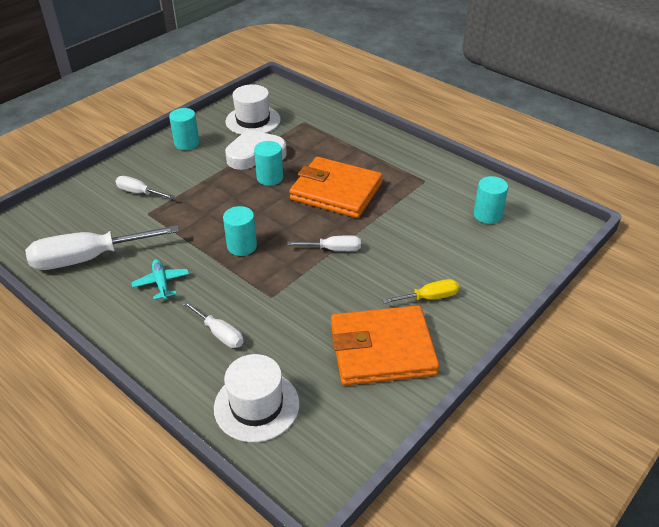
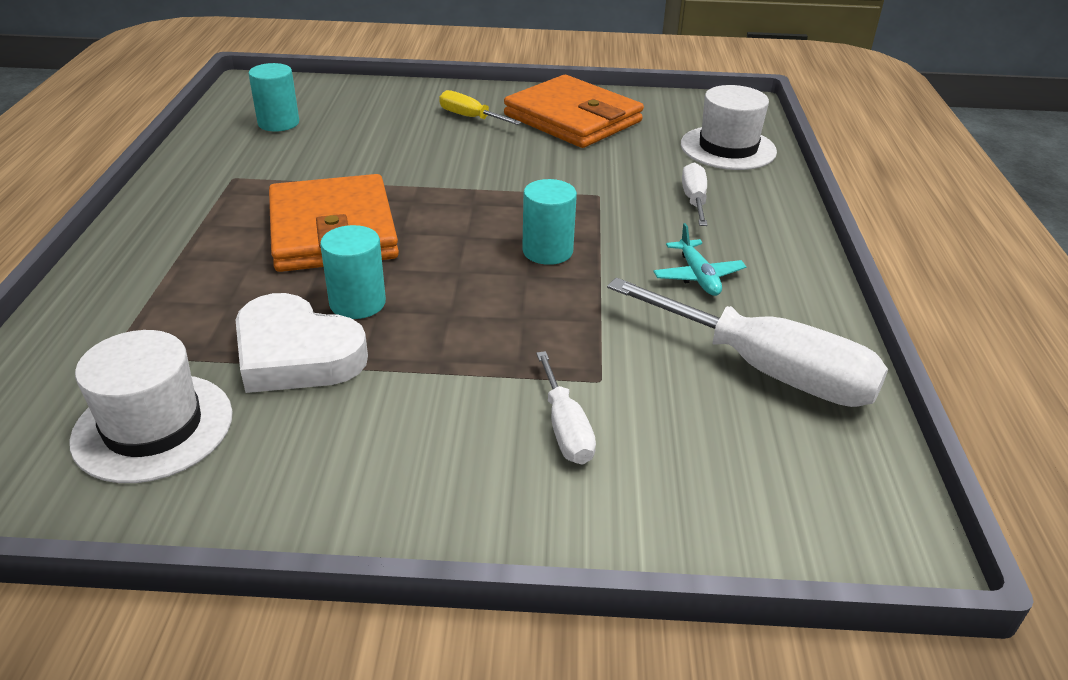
camera: 130 degrees left, 5 degrees down
(161, 283) = (698, 276): turquoise plane -> turquoise plane turned 45 degrees counterclockwise
(187, 143) = (335, 475): turquoise cylinder -> none
(333, 249) = (464, 188): white screwdriver -> none

